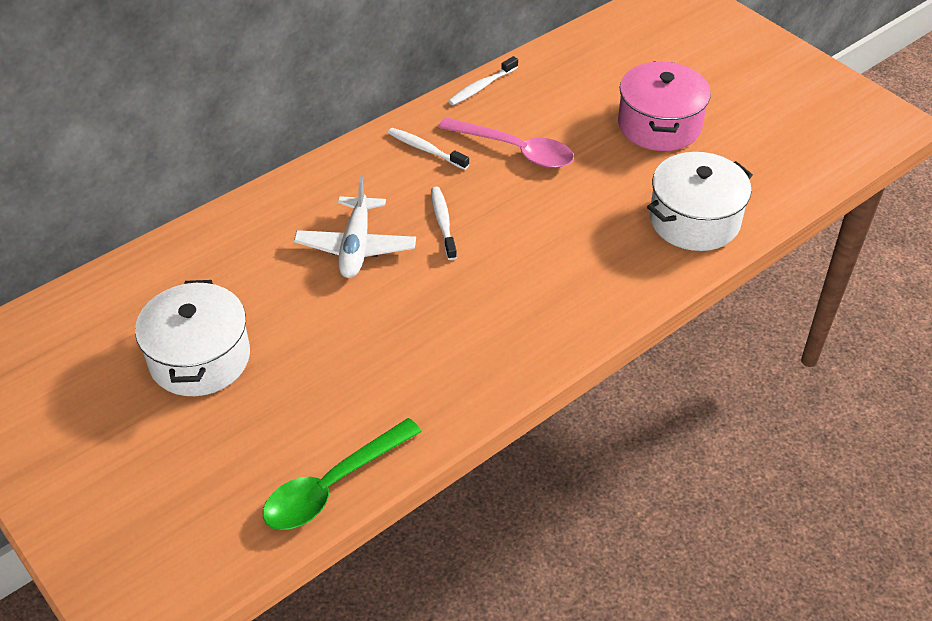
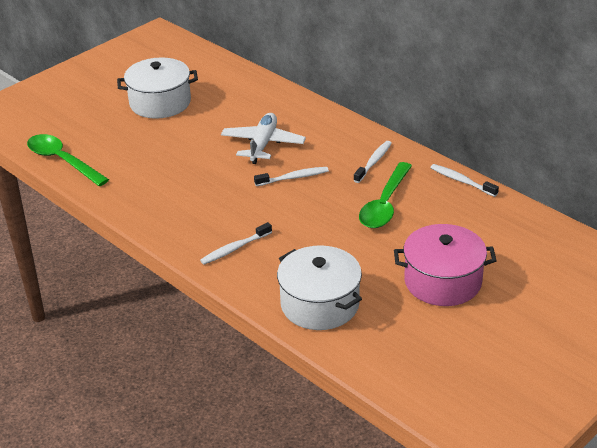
camera: 85 degrees right, 10 degrees down
(356, 246) = (263, 144): white plane -> white plane turned 105 degrees clockwise
(515, 150) = (385, 204): pink spoon -> green spoon
(586, 287) = (234, 249): none -> white toothbrush

